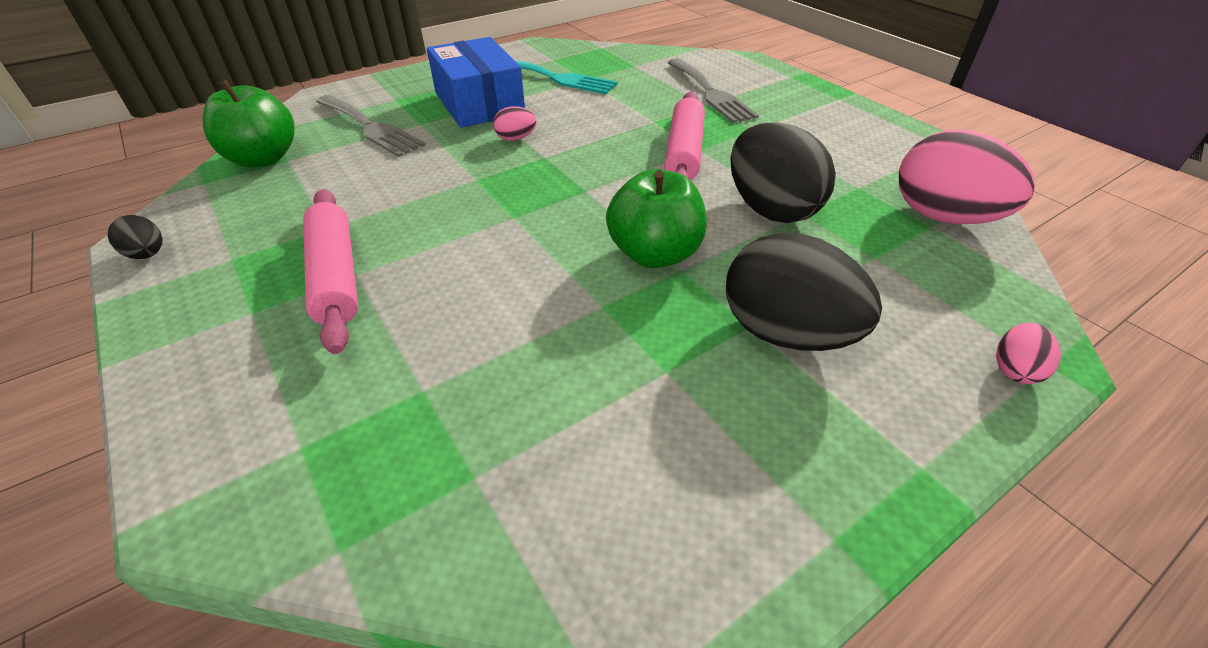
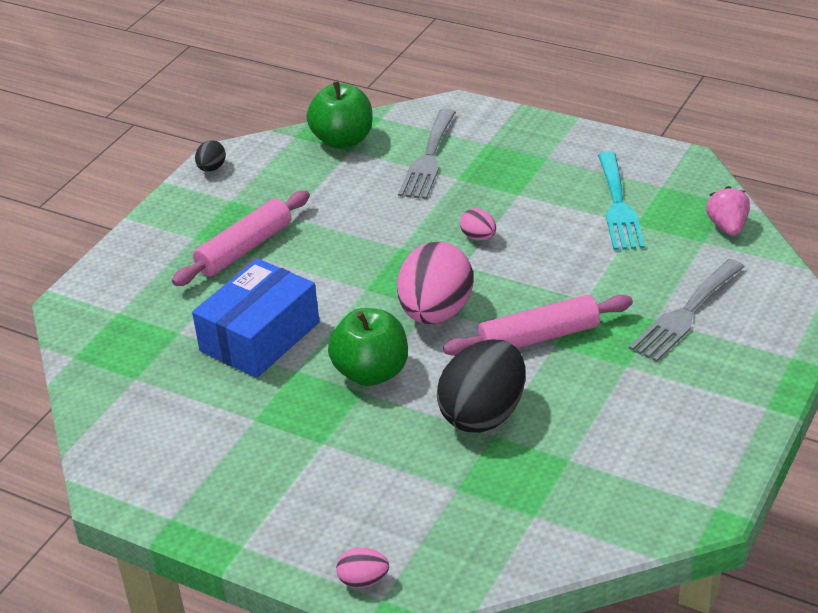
camera: 65 degrees right, 5 degrees down
(479, 103) = (522, 189): blue box -> blue box (260, 337)
(628, 54) = (727, 227): none -> pink strawberry
(785, 333) = (326, 461): black egg -> none
(943, 217) = (556, 520): pink egg -> pink egg (436, 312)

